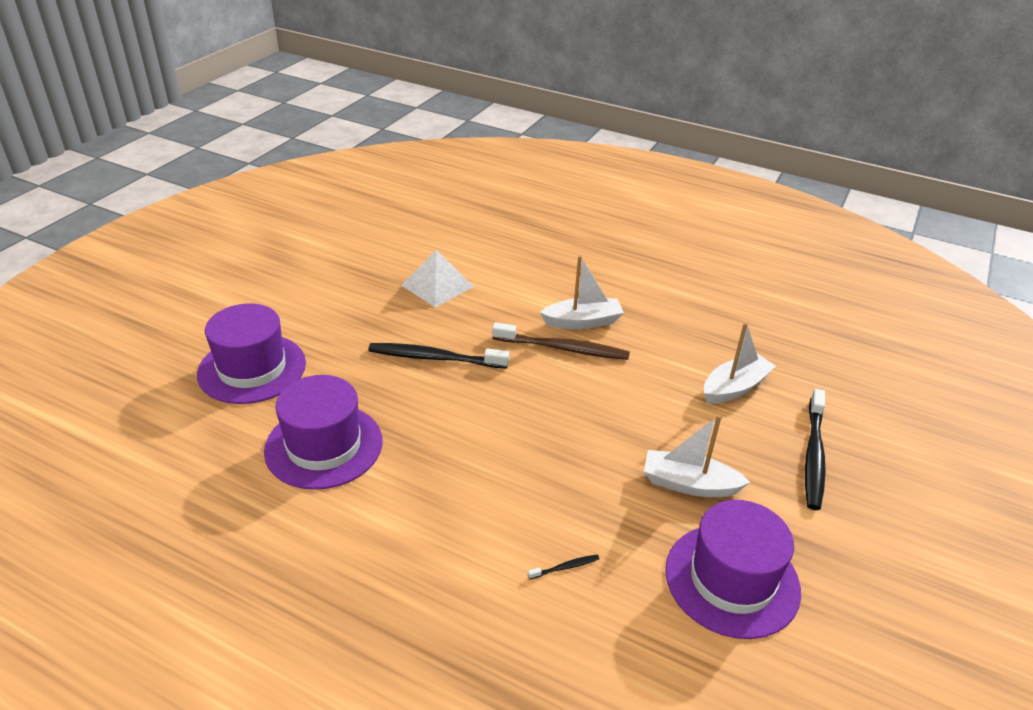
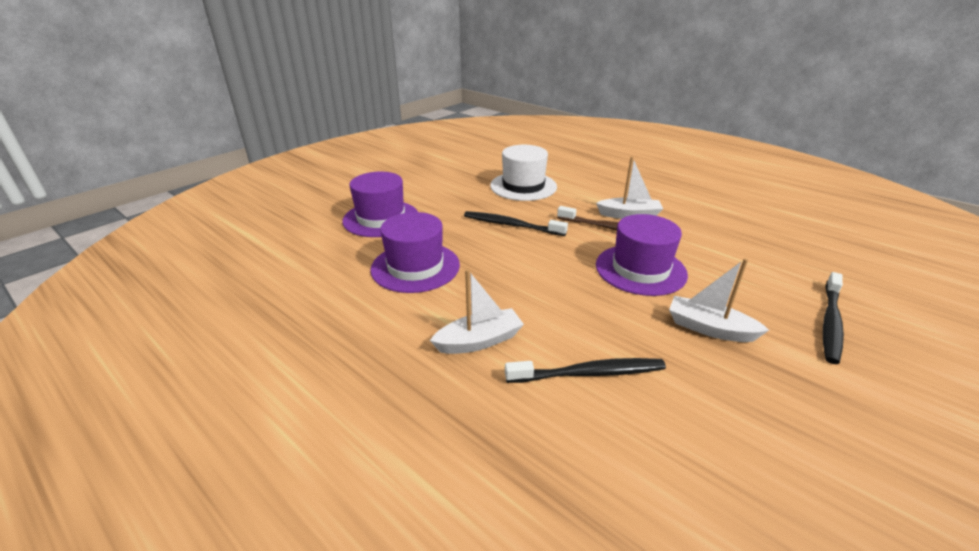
camera: 15 degrees right, 5 degrees down
(437, 285) = (523, 186): white pyramid -> white hat
(565, 567) = (589, 373): black toothbrush -> black toothbrush, size x2.42
(732, 580) = (747, 407): purple hat -> purple hat (640, 269)
(734, 388) = (755, 267): white boat -> white boat (479, 341)

